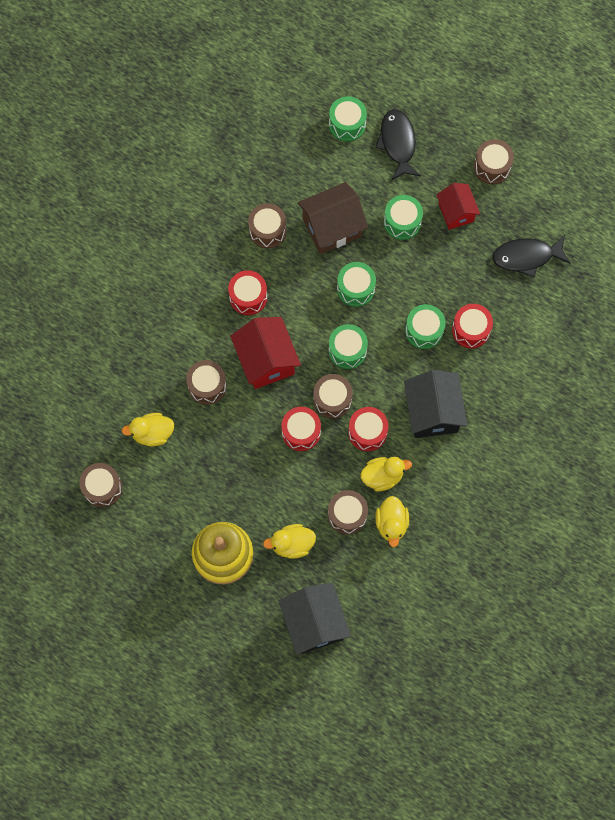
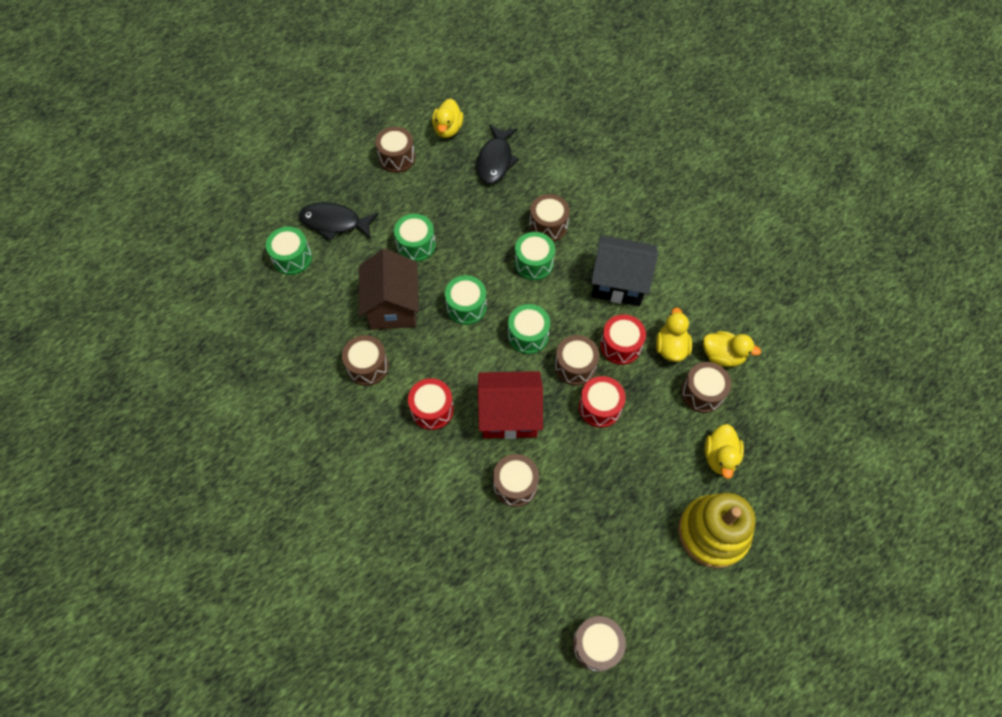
camera: 70 degrees left, 10 degrees down
(152, 433) = (549, 563): yellow duck -> yellow duck (448, 129)
(314, 623) = (811, 463): black house -> none
(456, 212) = (427, 199): red house -> none
(471, 330) = (548, 225): red drum -> brown drum

